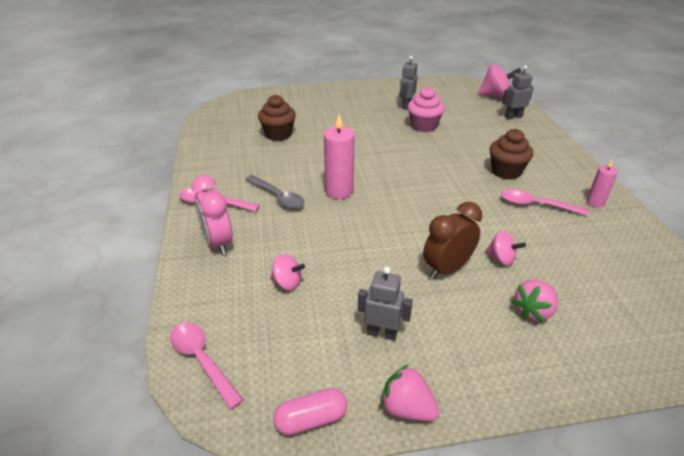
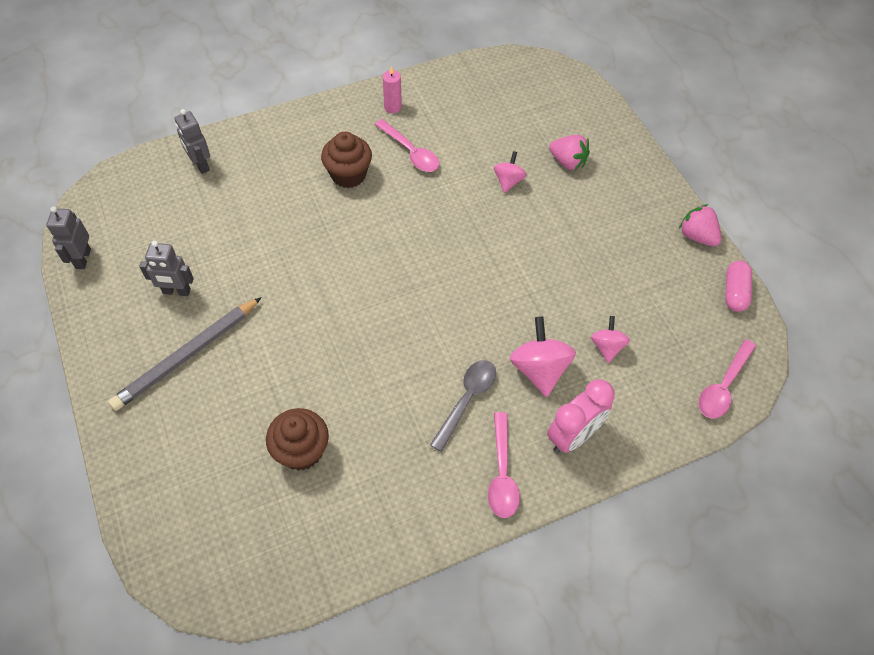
camera: 105 degrees left, 20 degrees up
(311, 419) = (734, 292): pink capsule -> pink capsule turned 45 degrees clockwise
(339, 191) = (435, 335): pink candle -> none
(359, 107) = (187, 356): none -> grey pencil
(382, 333) = (636, 260): grey robot -> grey robot (83, 258)
(407, 408) = (697, 236): pink strawberry -> pink strawberry turned 120 degrees clockwise
(423, 126) = (243, 263): pink cupcake -> none
(447, 269) = (538, 221): brown clock -> none
(495, 96) = (131, 183): pink spinning top -> pink spinning top (539, 369)
(536, 205) = (411, 152): pink spoon -> pink spoon turned 45 degrees counterclockwise

